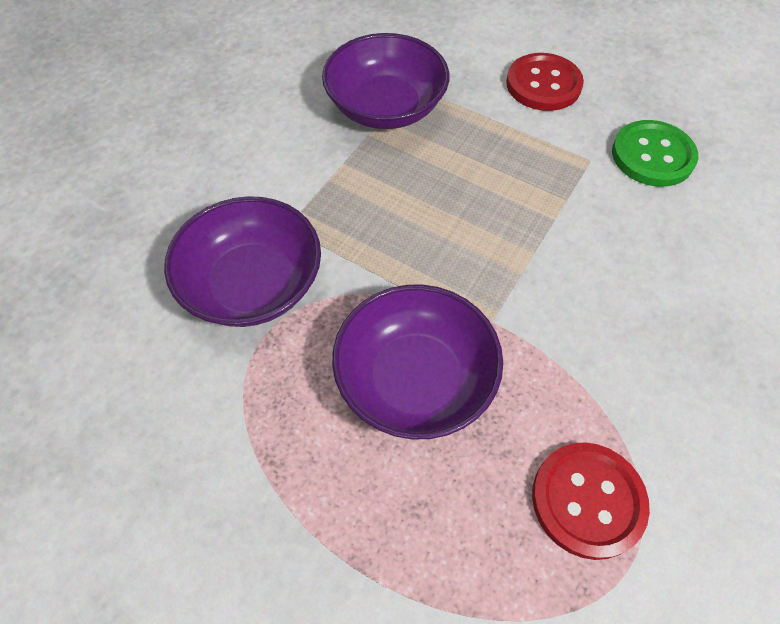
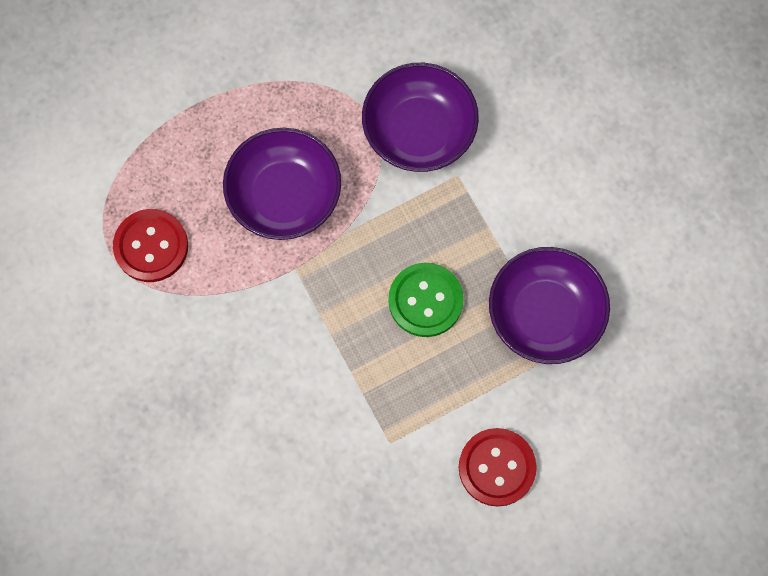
camera: 120 degrees right, 15 degrees up
(652, 156) = (364, 497): green button -> green button (425, 300)

